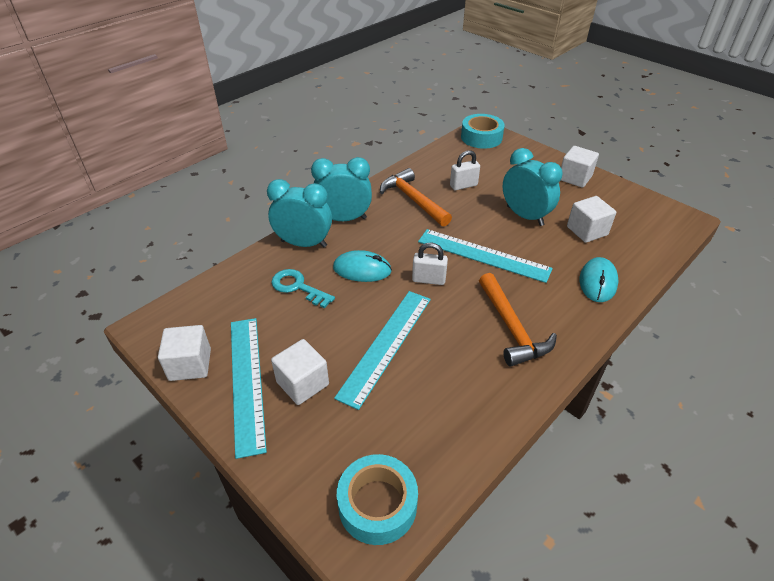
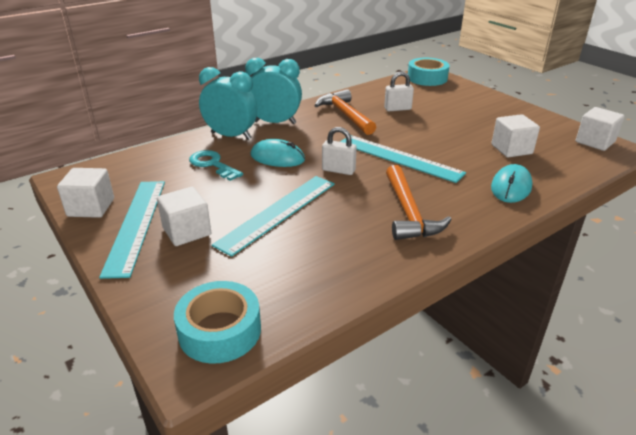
camera: 10 degrees right, 10 degrees down
(525, 216) = (451, 134): turquoise clock -> none
(575, 178) = (511, 111): white cube -> white cube (595, 142)

